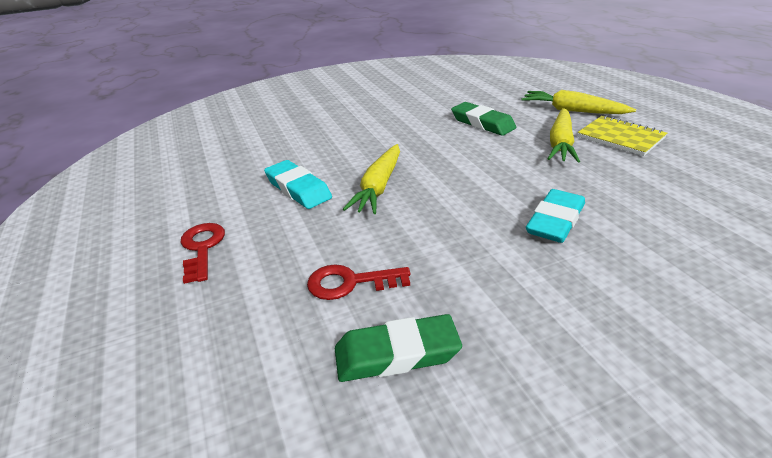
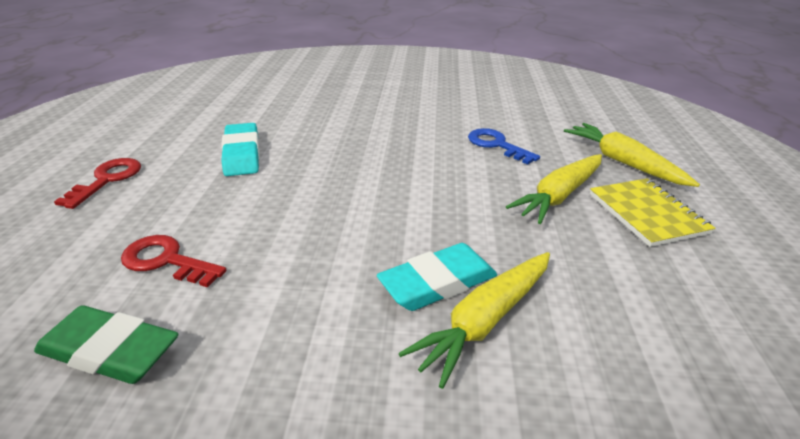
camera: 25 degrees right, 0 degrees up
(378, 187) = (310, 177): yellow carrot -> yellow carrot (485, 321)
(482, 123) = (496, 145): green eraser -> blue key

